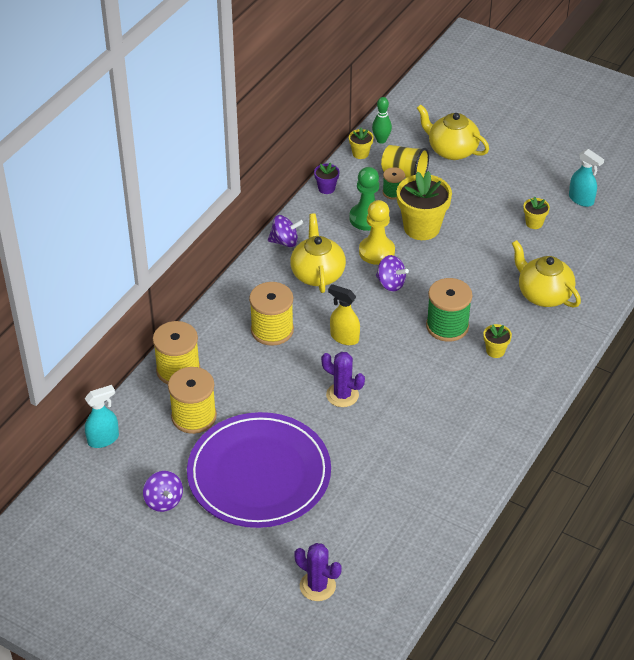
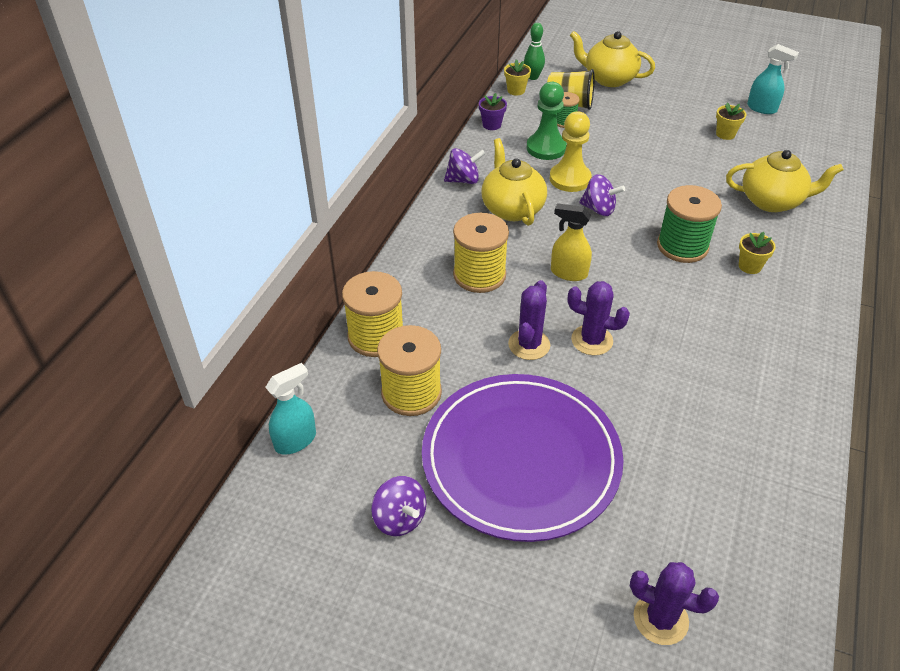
camera: 10 degrees left, 0 degrees up
(292, 392) = (529, 345): none -> purple cactus
(421, 228) = (609, 151): yellow flower pot -> none
(543, 294) = (772, 201): yellow teapot -> yellow teapot turned 150 degrees clockwise

